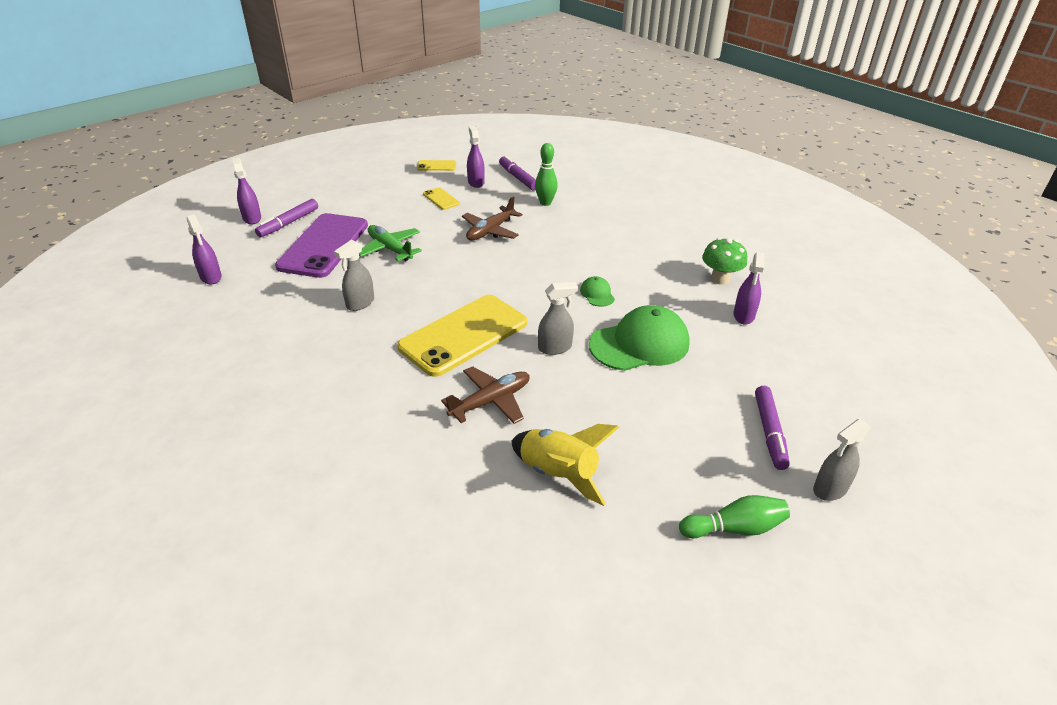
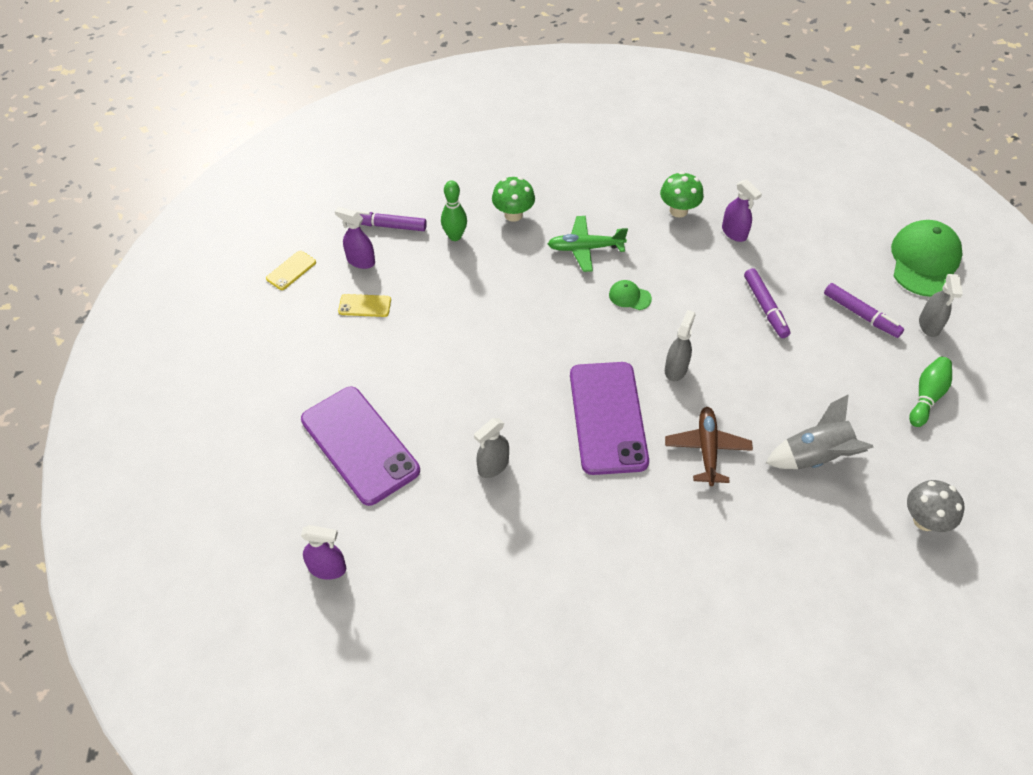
camera: 50 degrees left, 15 degrees up
(252, 218) = (235, 481): purple spray bottle -> none
(288, 223) = (281, 454): purple marker -> purple marker (765, 307)
(360, 303) = (493, 466): grey spray bottle -> grey spray bottle turned 60 degrees clockwise
(390, 249) = (420, 395): green plane -> green plane (585, 248)
(463, 335) = (607, 417): yellow phone -> purple phone
(490, 231) = (463, 304): brown plane -> none
(558, 474) = (815, 456): yellow rocket -> grey rocket
(569, 599) = (924, 520): none -> grey mushroom
(599, 214) = (513, 215): none -> green mushroom
(639, 344) = (715, 315): green cap -> green cap (924, 261)

